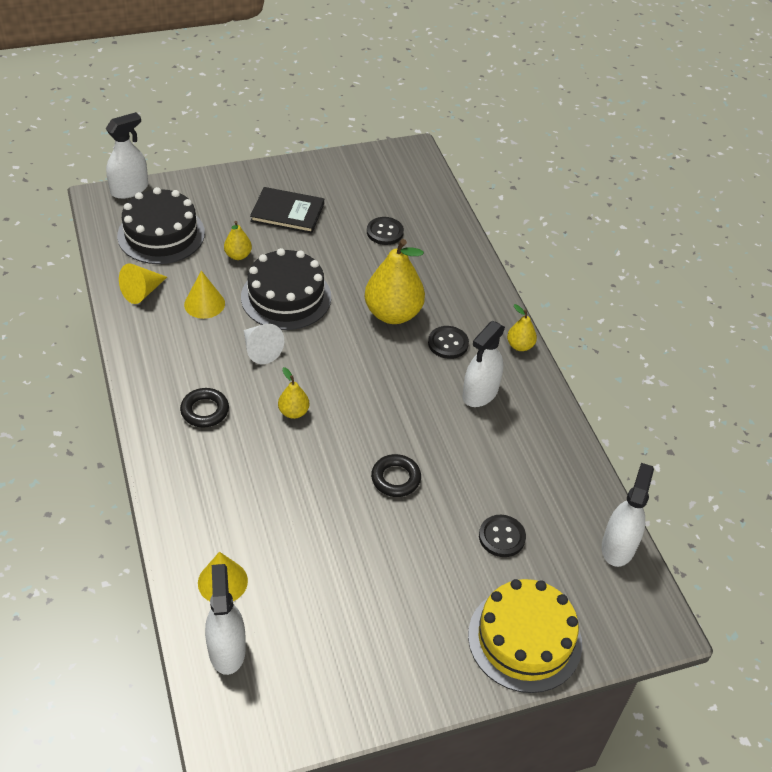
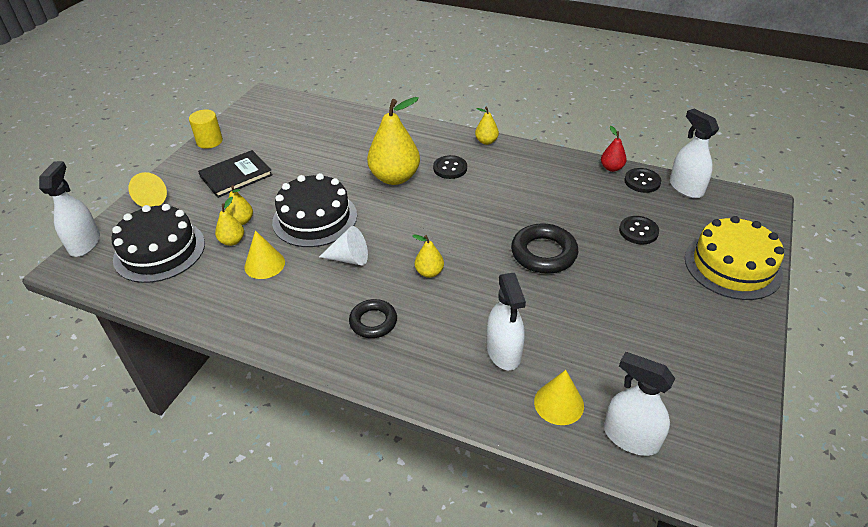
camera: 45 degrees left, 5 degrees down
(142, 292) = (204, 294): yellow cone -> yellow cone (154, 197)
(211, 267) = (232, 241): none -> yellow pear
(312, 165) = (209, 141): none -> yellow cylinder
(385, 232) = (318, 143): black button -> black button (642, 181)
(395, 478) = (543, 253): black ring -> black ring, size x1.51
(480, 393) = (507, 177): white spray bottle -> white spray bottle (503, 352)
(585, 467) = (611, 168): none -> red pear

